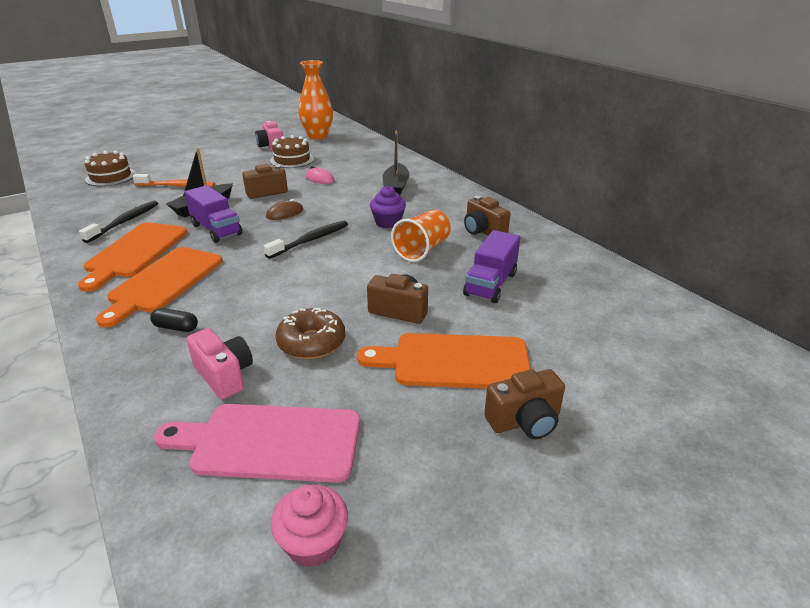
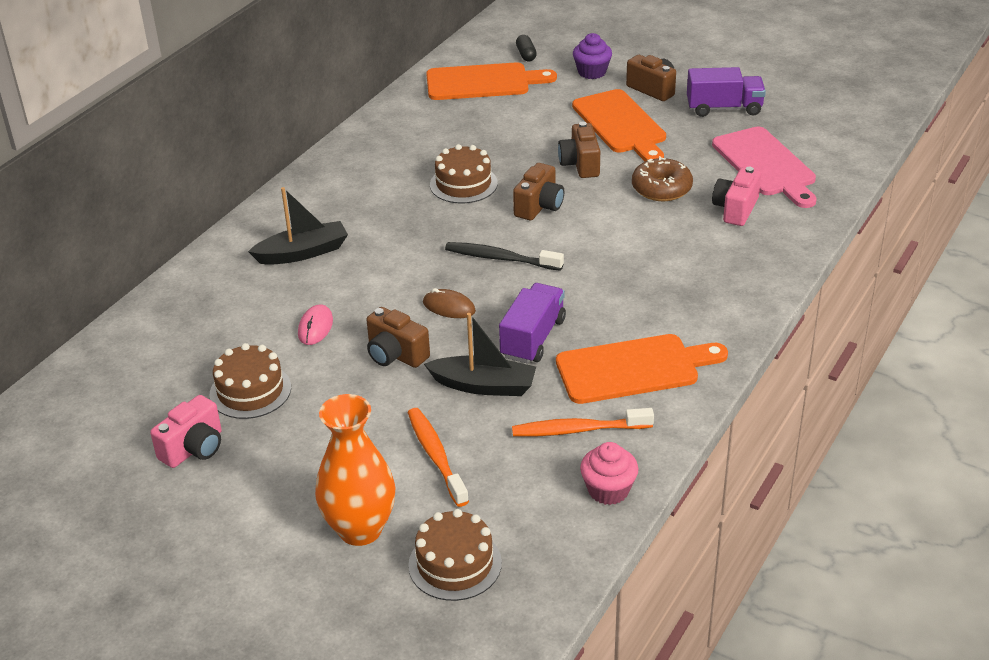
camera: 115 degrees left, 5 degrees up
(125, 222) = (578, 430): black toothbrush -> orange toothbrush
(163, 282) = (664, 311): orange cutting board -> orange cutting board (483, 82)
(176, 327) = (713, 262): black capsule -> black capsule (526, 55)
(313, 543) = (805, 126): pink cupcake -> pink cupcake (608, 490)
(317, 136) = (104, 418): orange vase -> orange vase (360, 529)
(388, 222) = (416, 224): purple cupcake -> purple cupcake (592, 72)
(422, 250) = (463, 184): orange cup -> brown cake
(483, 231) = (392, 161): brown camera -> brown camera (539, 206)
(490, 284) = (498, 134): purple truck -> purple truck (724, 108)

